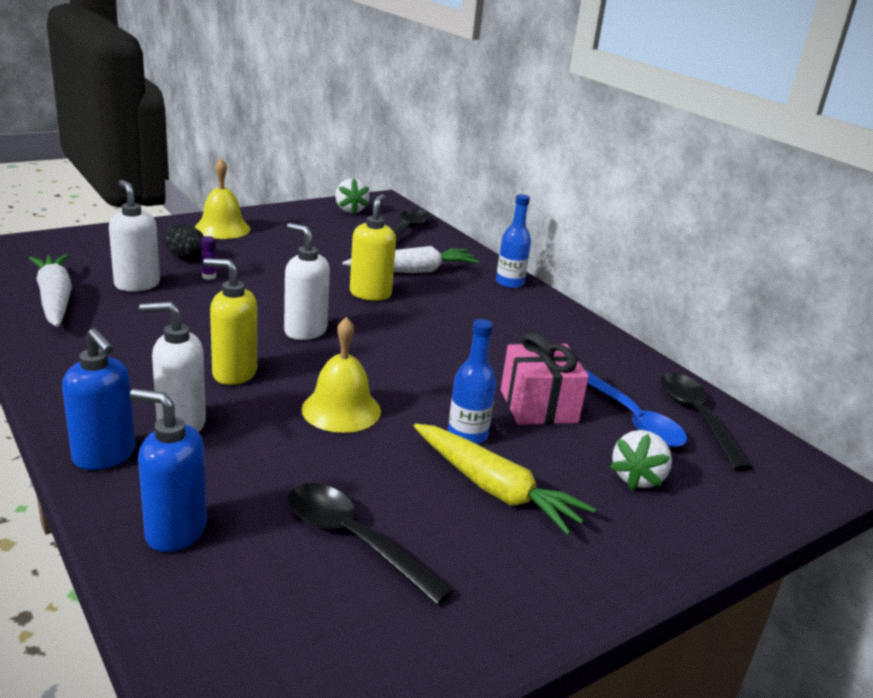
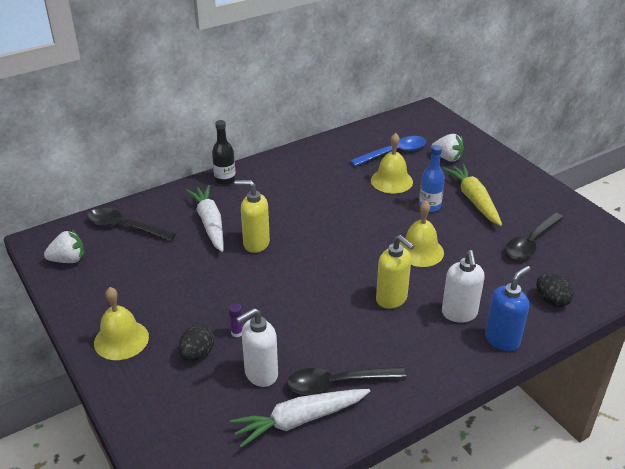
camera: 85 degrees left, 10 degrees up
(175, 531) = (551, 300): blue soap dispenser -> black egg
(234, 373) = (392, 299): yellow soap dispenser -> yellow soap dispenser turned 60 degrees counterclockwise
(305, 331) = (324, 272): white soap dispenser -> none
(495, 489) = (473, 200): yellow carrot -> yellow carrot turned 60 degrees counterclockwise
(509, 283) = (225, 180): blue bottle -> black bottle
(538, 406) = (391, 181): pink gift -> yellow bell
(696, 417) = (386, 133): black spoon -> black spoon (337, 383)

